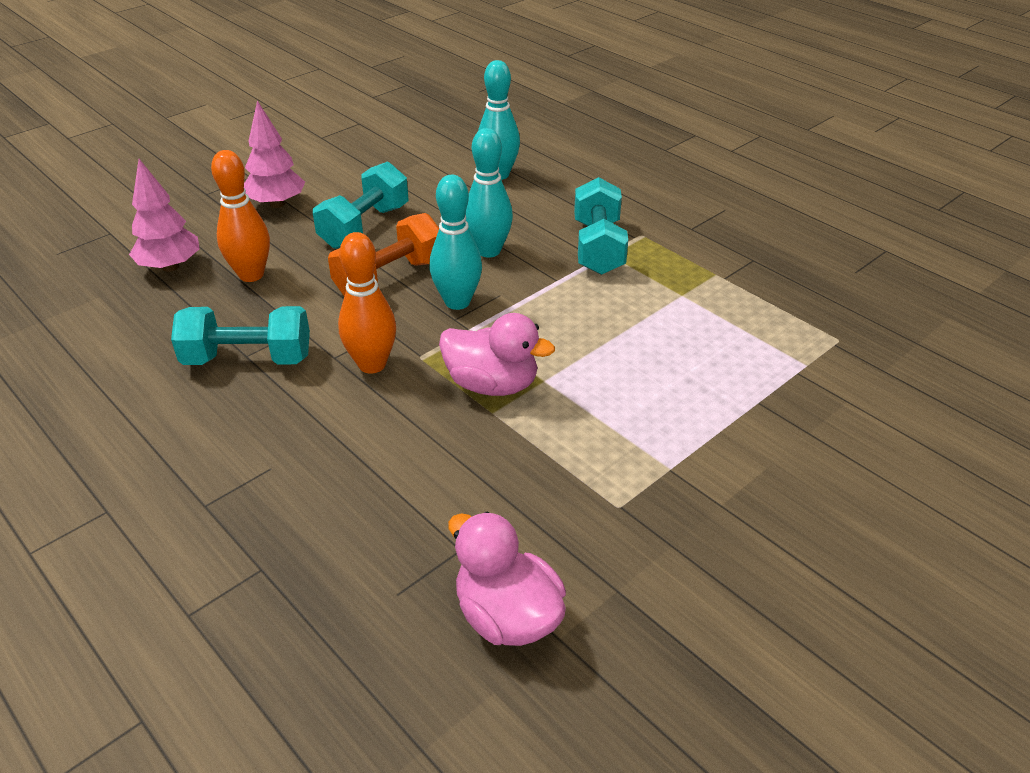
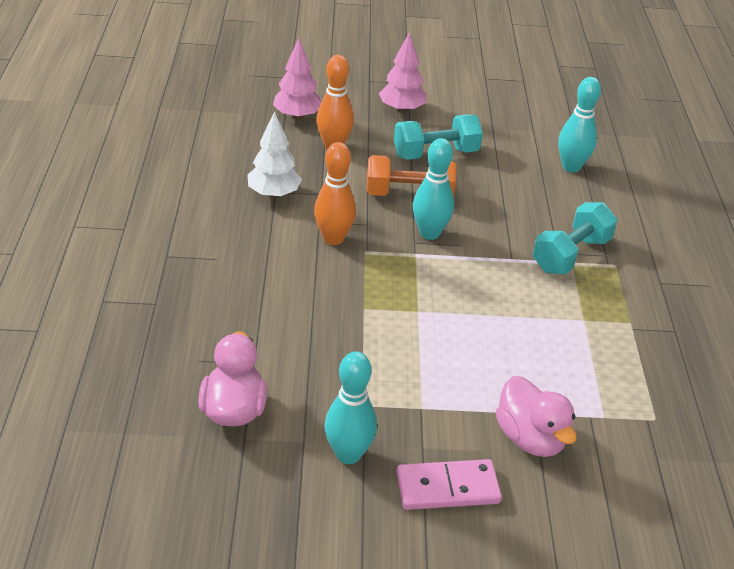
camera: 40 degrees right, 0 degrees up
(248, 359) = (274, 194): turquoise dumbbell -> white tree
(489, 251) = (493, 214): turquoise bowling pin -> turquoise bowling pin (348, 454)
(492, 384) = (384, 293): pink duck -> pink duck (530, 438)
(791, 525) = (447, 488): none -> pink domino

